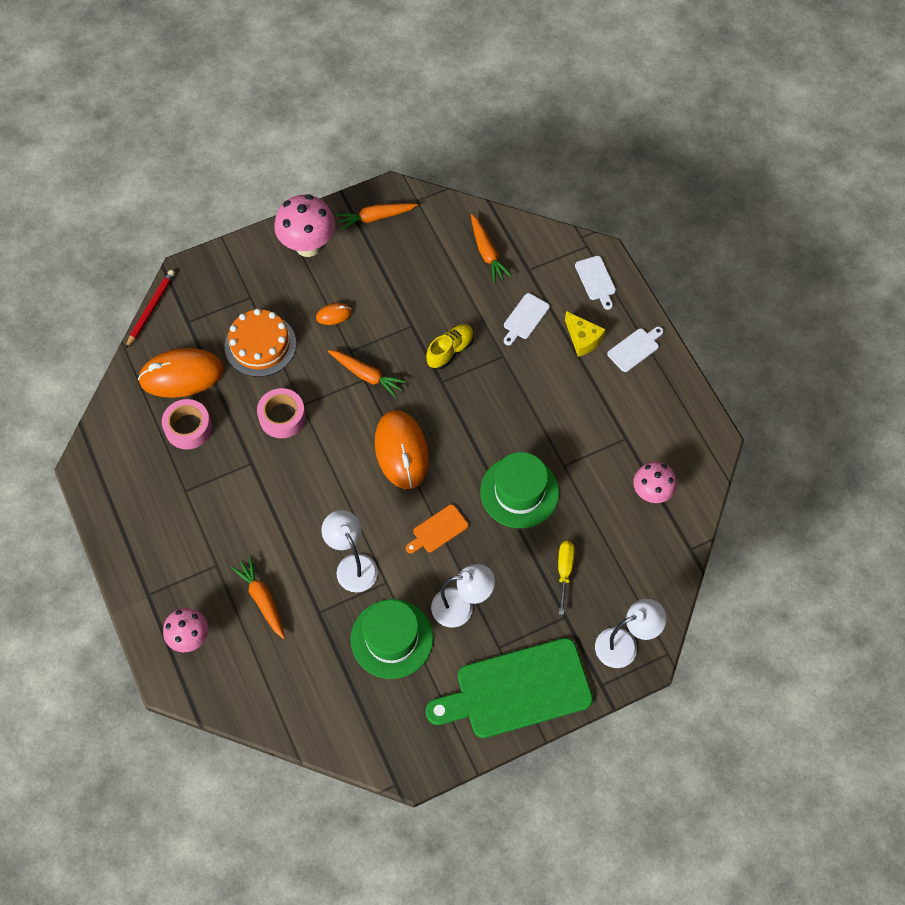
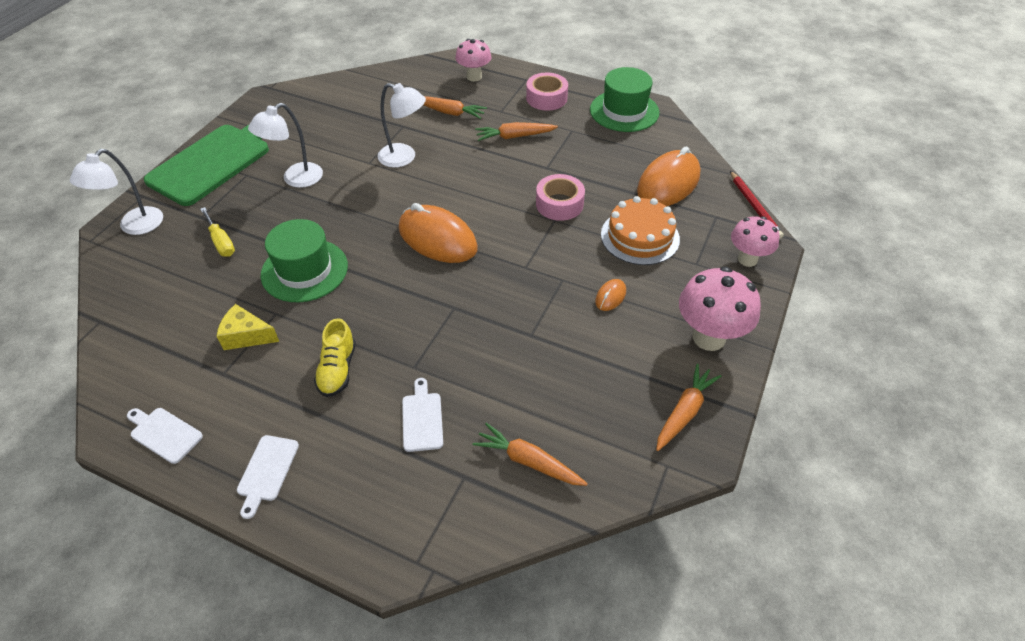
camera: 140 degrees right, 15 degrees down
(188, 428) = (618, 159): pink tape -> pink tape (546, 98)
(367, 375) = (526, 271): orange carrot -> orange carrot (514, 136)
(391, 638) = (335, 139): green hat -> green hat (624, 111)
(438, 530) = (356, 209): orange cutting board -> none
(450, 351) = (471, 337): yellow shoe -> yellow shoe (337, 369)
(583, 339) = (338, 441): yellow cheese -> yellow cheese (246, 336)
(596, 280) = (371, 522): white cutting board -> white cutting board (164, 433)
(651, 493) = (166, 342): pink mushroom -> pink mushroom (747, 259)

